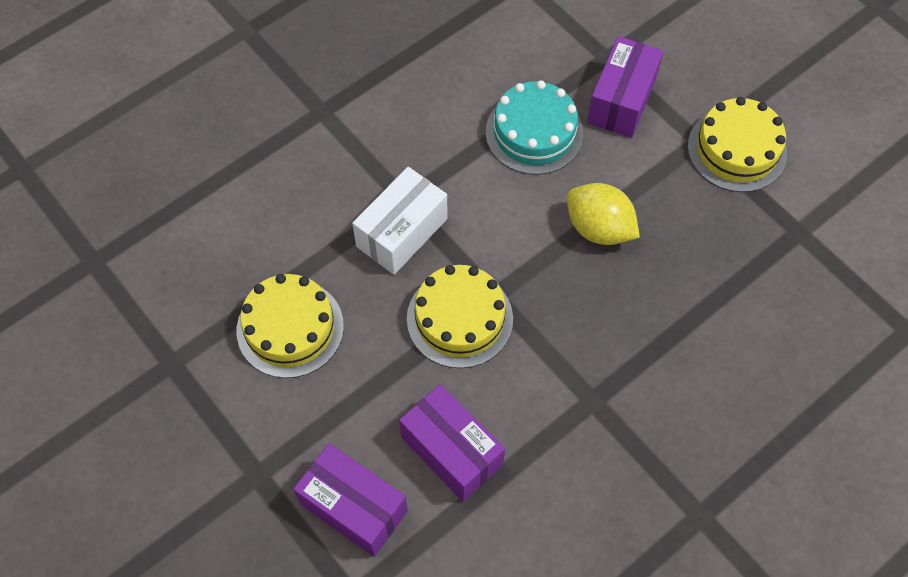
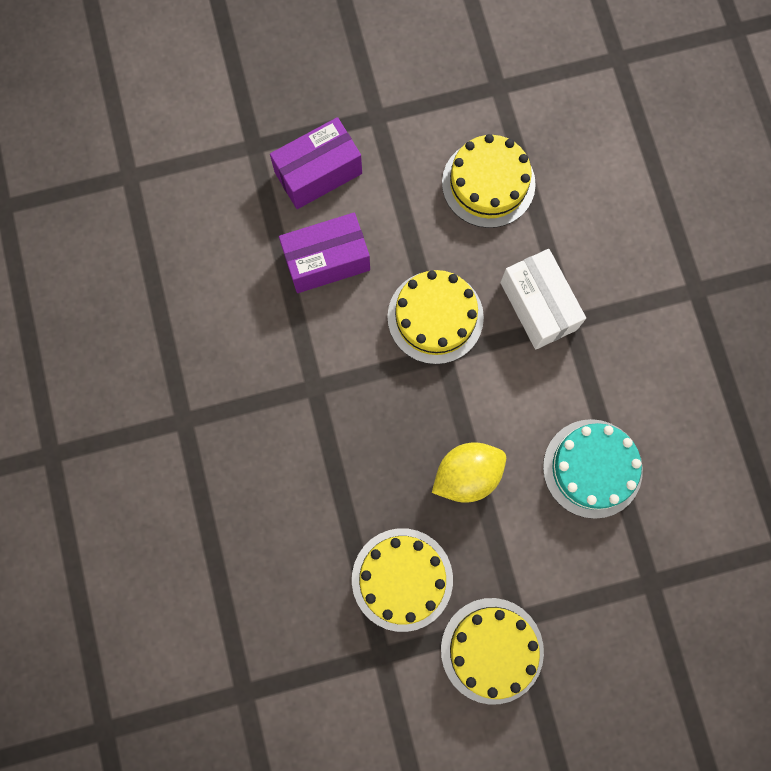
camera: 115 degrees right, 15 degrees up
(621, 100) = (594, 570): purple box -> none
(724, 243) = (402, 579): none -> yellow cake

